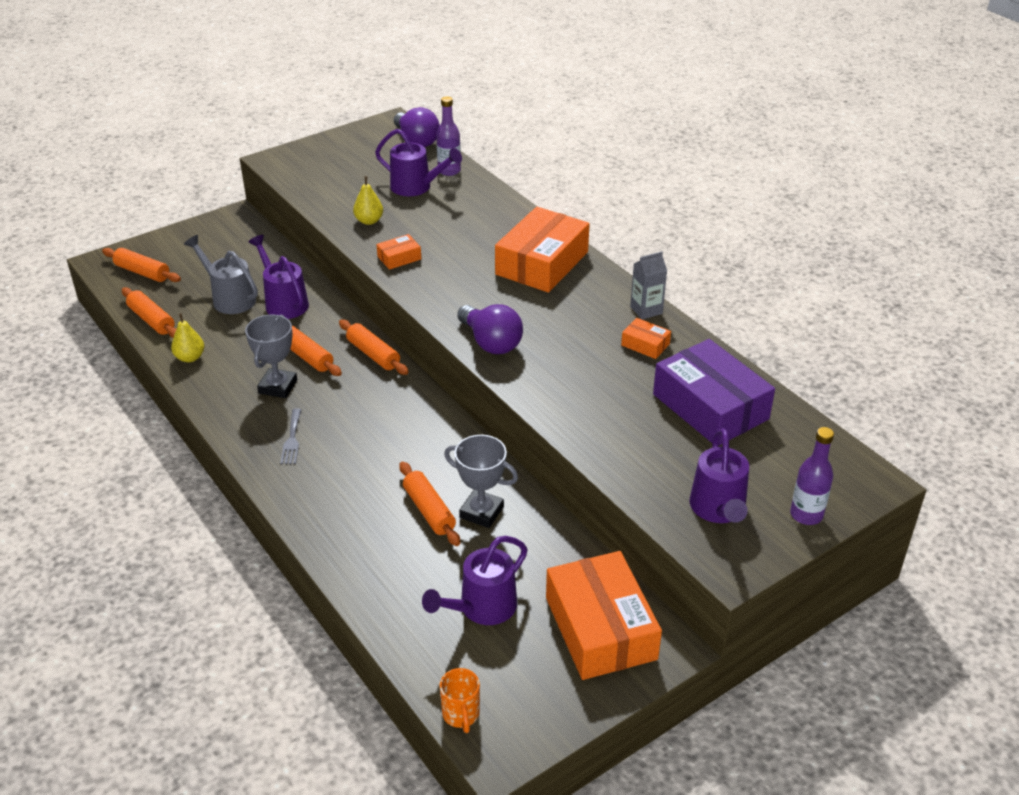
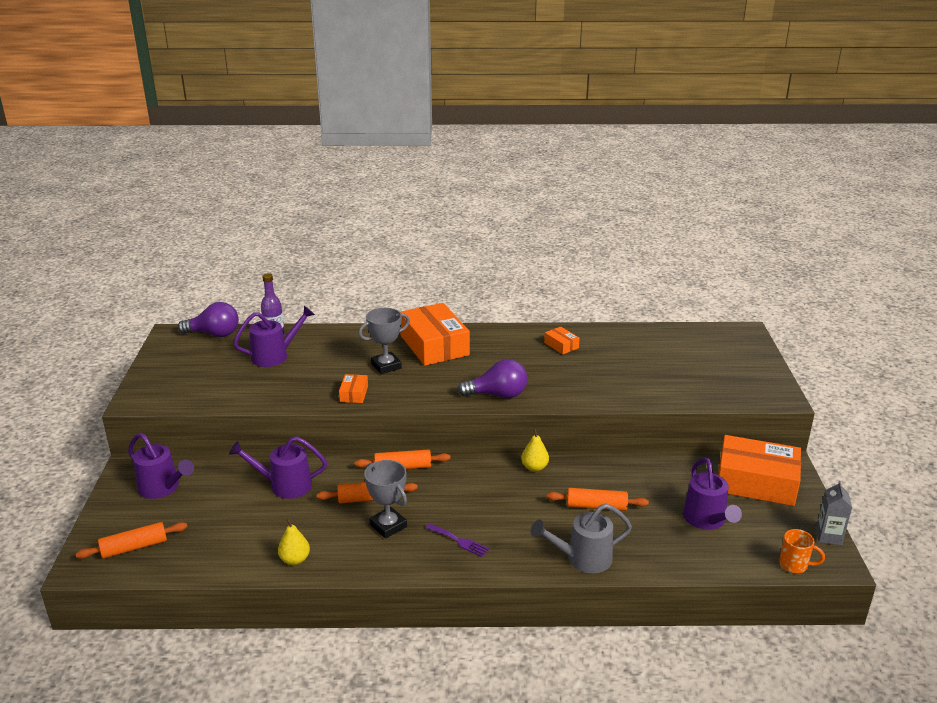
camera: 55 degrees left, 10 degrees down
(152, 320) = (213, 564): orange rolling pin -> none
(229, 298) = (241, 511): grey watering can -> grey watering can (582, 559)
(292, 439) = (459, 541): grey fork -> purple fork
(369, 221) = (289, 389): yellow pear -> yellow pear (534, 467)
(481, 512) = (617, 485): grey trophy -> grey trophy (386, 366)
(645, 344) = (561, 345): orange box -> orange box turned 75 degrees clockwise
(646, 310) = (528, 332): grey carton -> grey carton (828, 536)
(710, 406) = (640, 349): purple box -> none
(718, 510) = (732, 383): purple watering can -> purple watering can (163, 488)
(806, 515) = (756, 360): purple bottle -> none

